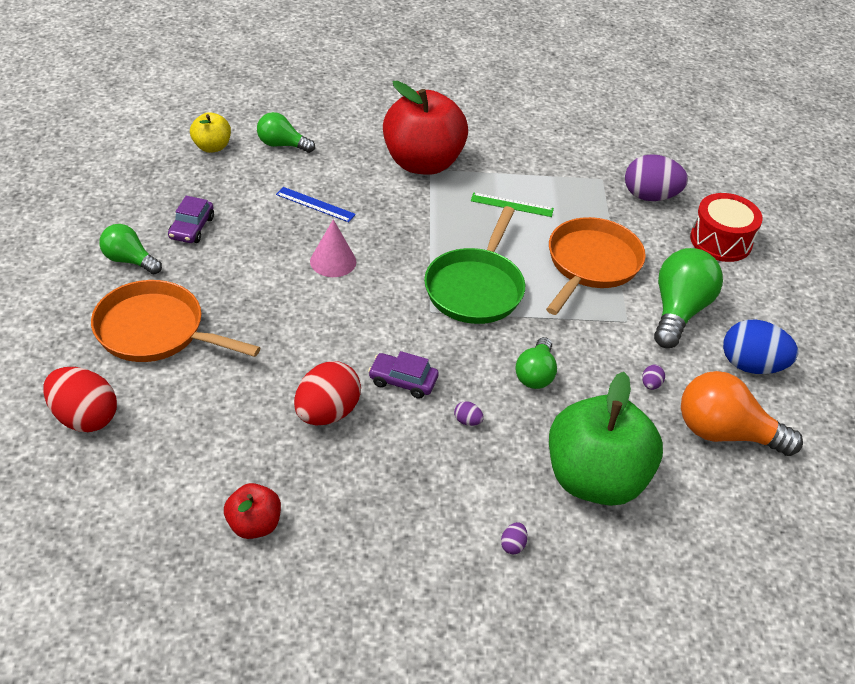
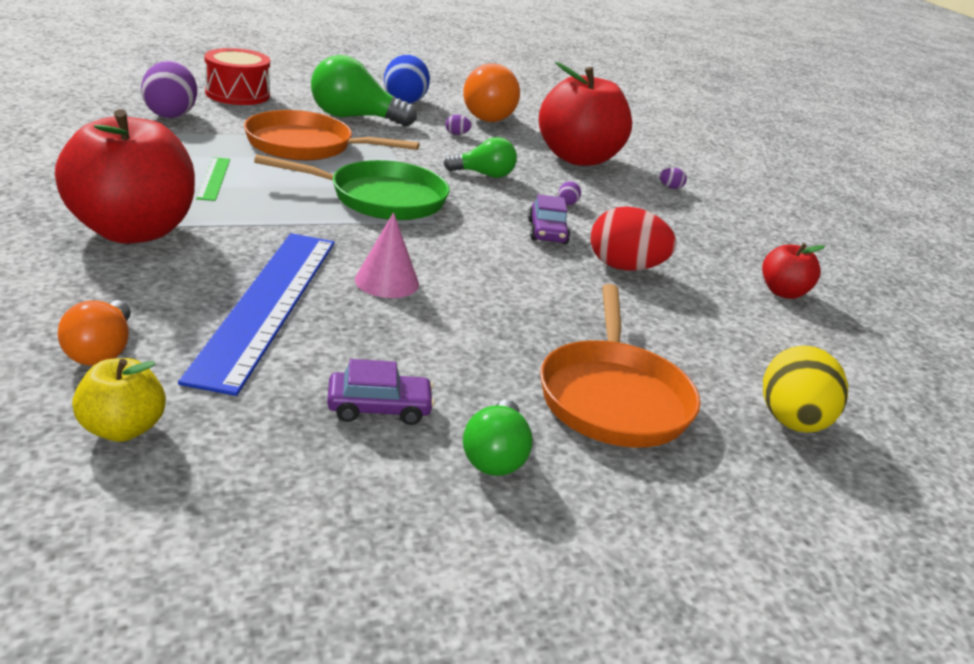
camera: 110 degrees left, 15 degrees down
(84, 417) = (792, 422): red egg -> yellow egg
(282, 145) = (101, 351): green light bulb -> orange light bulb
(315, 204) = (267, 304): blue ruler -> blue ruler, size x2.33
(595, 479) = (578, 158): green apple -> red apple

